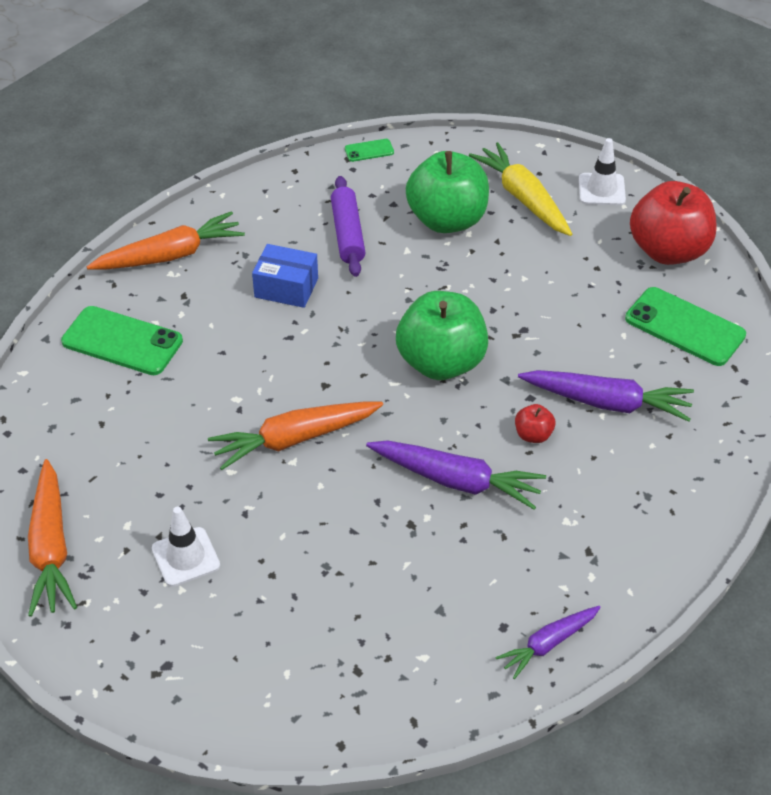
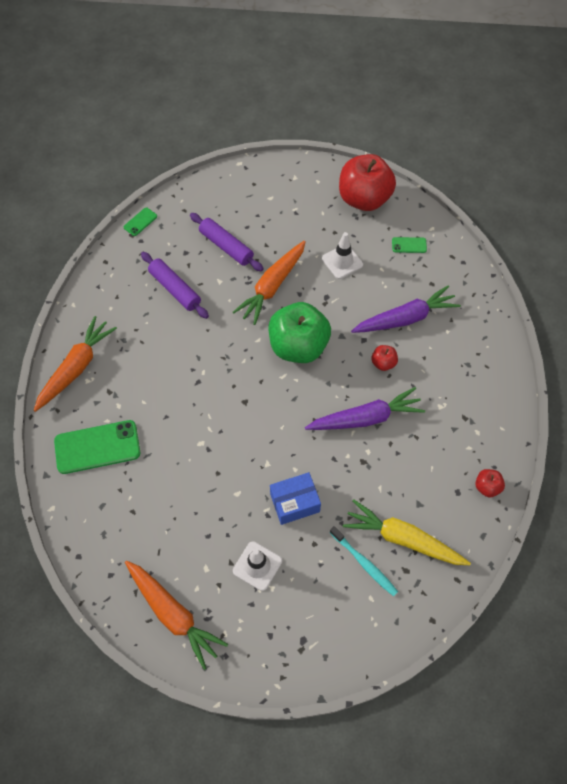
camera: 35 degrees left, 15 degrees up
(286, 288) = (168, 349): blue box -> blue box (295, 502)
(295, 439) = (256, 448): orange carrot -> orange carrot (272, 286)
(312, 632) = (364, 564): none -> turquoise toothbrush
(447, 220) = (226, 246): green apple -> purple rolling pin
(523, 198) = (258, 207): yellow carrot -> yellow carrot (403, 539)
(548, 644) = (487, 487): purple carrot -> red apple
(601, 190) = (297, 177): white traffic cone -> white traffic cone (342, 262)
(684, 327) = (409, 245): green phone -> green phone, size x0.47

